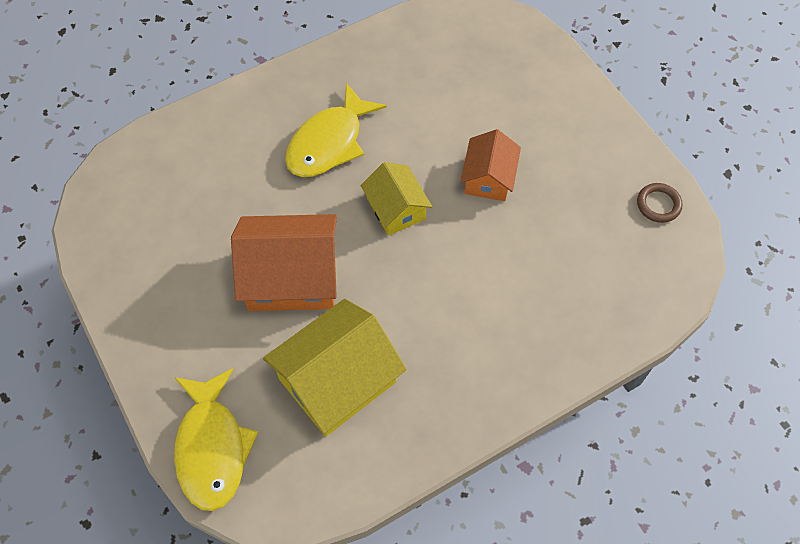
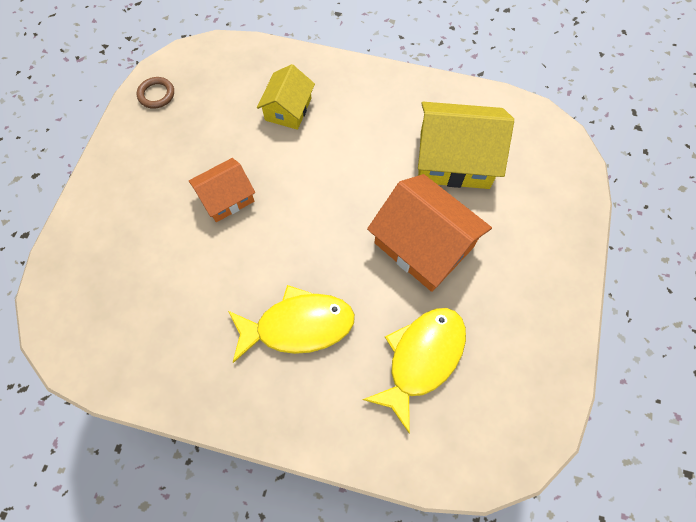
camera: 135 degrees left, 5 degrees up
(212, 447) = (563, 184): yellow fish -> yellow fish (421, 359)
(396, 209) = (308, 231): yellow house -> yellow house (288, 109)

